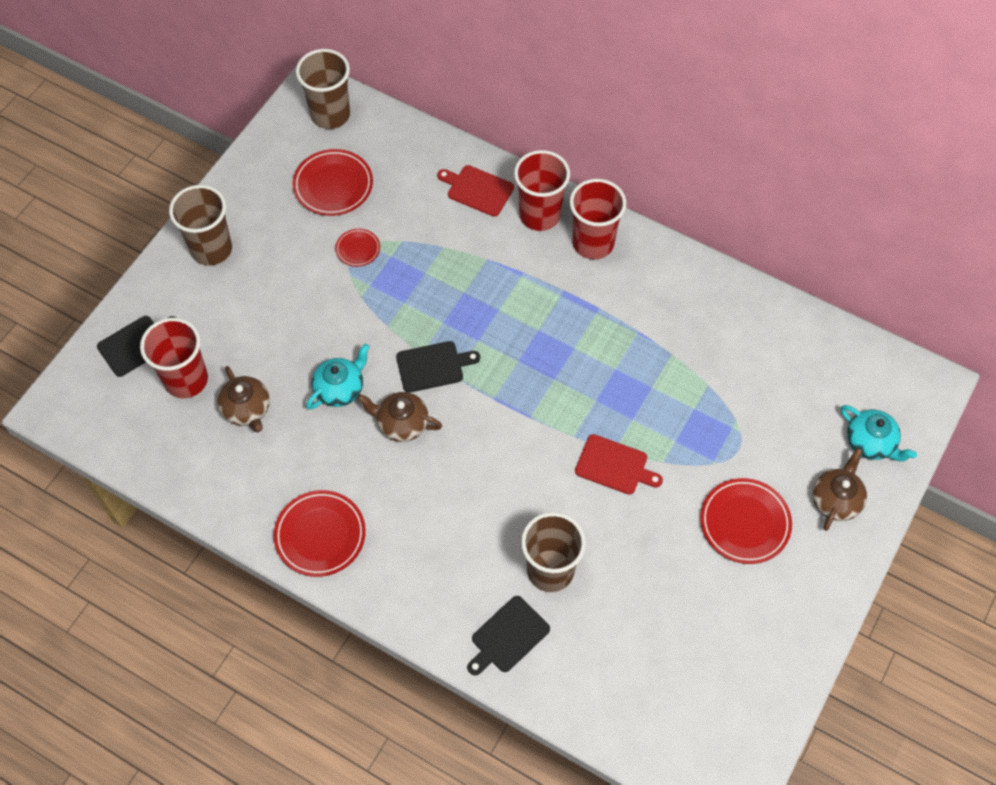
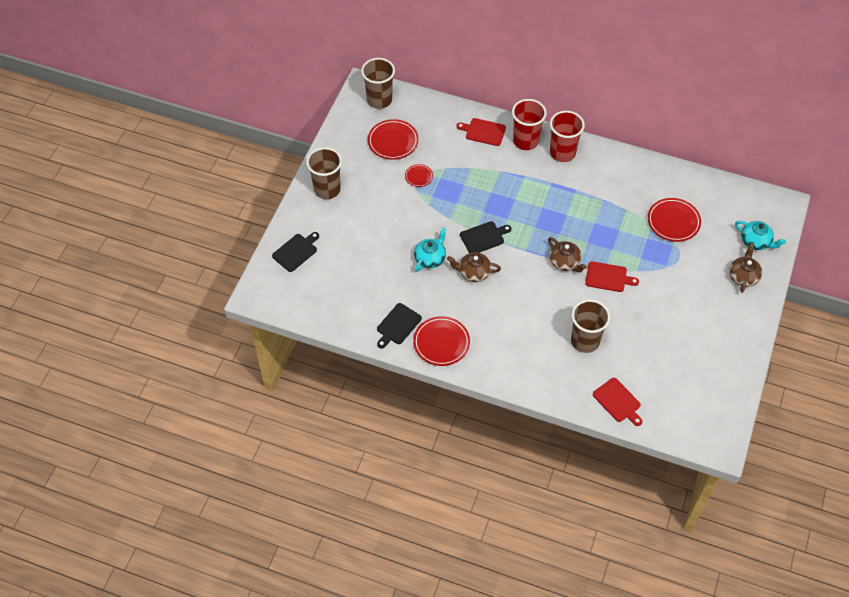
camera: 10 degrees left, 5 degrees down
(186, 380) = (333, 267): red cup -> none
(247, 409) = (376, 279): brown teapot -> brown teapot (565, 262)
(507, 636) = (569, 381): black cutting board -> black cutting board (397, 325)
(578, 686) = (618, 401): none -> red cutting board
(745, 523) = (693, 297): red plate -> red plate (673, 222)

